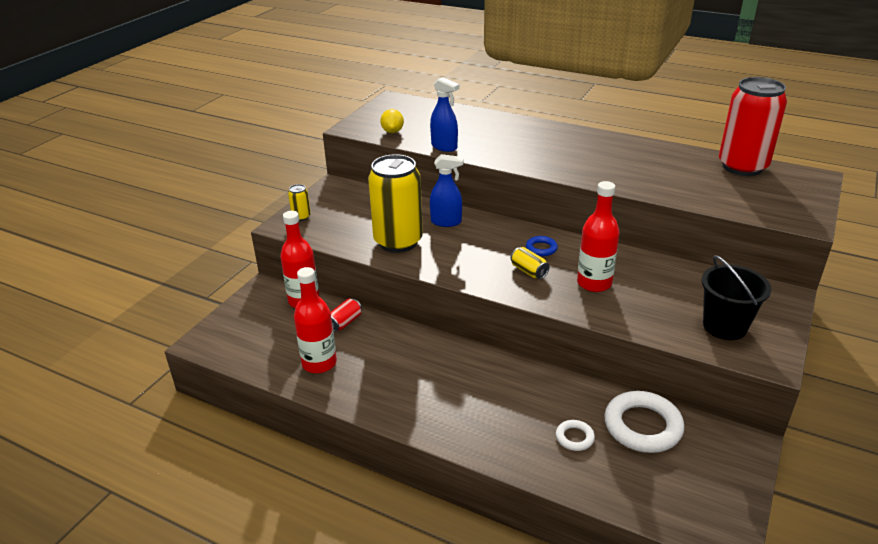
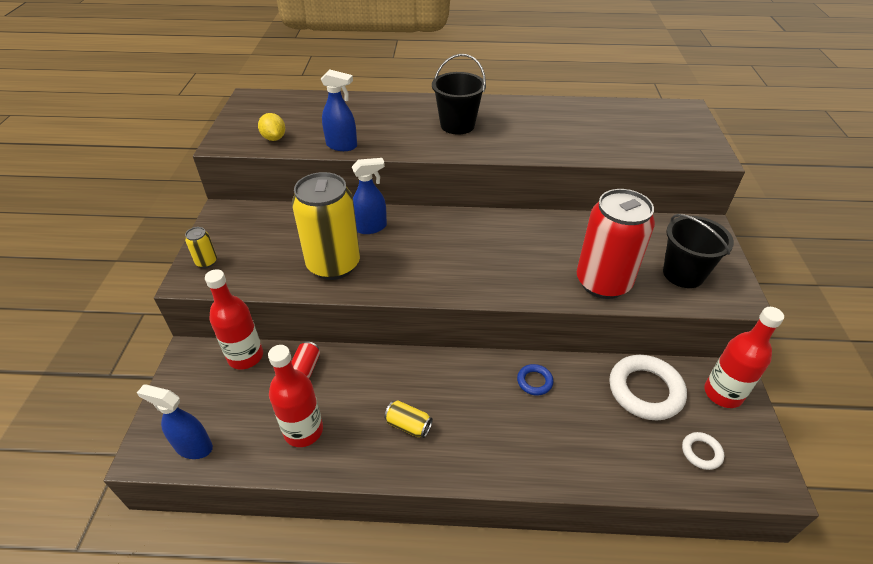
camera: 25 degrees left, 10 degrees up
(234, 349) = (193, 447): none -> blue spray bottle
(529, 271) = (484, 264): yellow can -> yellow can (408, 425)
(541, 248) = (480, 234): blue ring -> blue ring (534, 381)
(558, 149) = (457, 125): none -> black bucket
(574, 438) = (597, 426): white ring -> white ring (701, 452)
(594, 283) = (550, 260): red bottle -> red bottle (723, 393)
(742, 167) = (626, 110): red can -> red can (603, 283)

